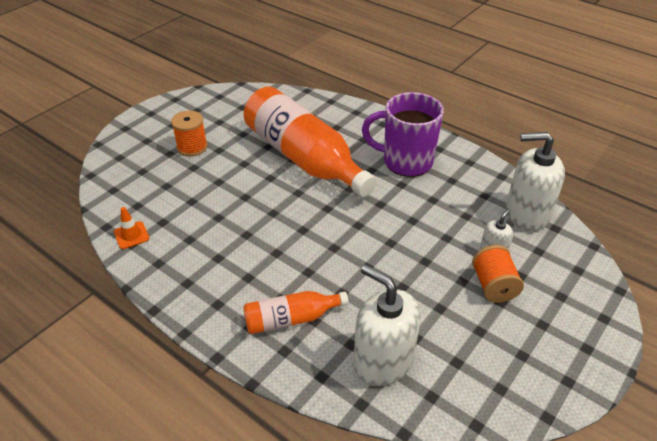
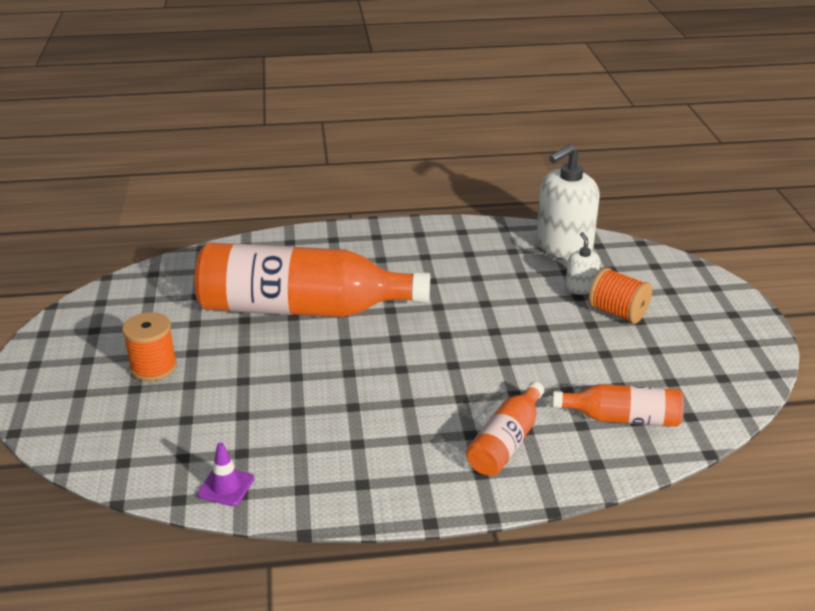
camera: 45 degrees left, 10 degrees down
(131, 235) = (226, 486): orange traffic cone -> purple traffic cone
(383, 360) = (622, 418): white soap dispenser -> orange bottle
(405, 162) = (406, 260): purple mug -> none

